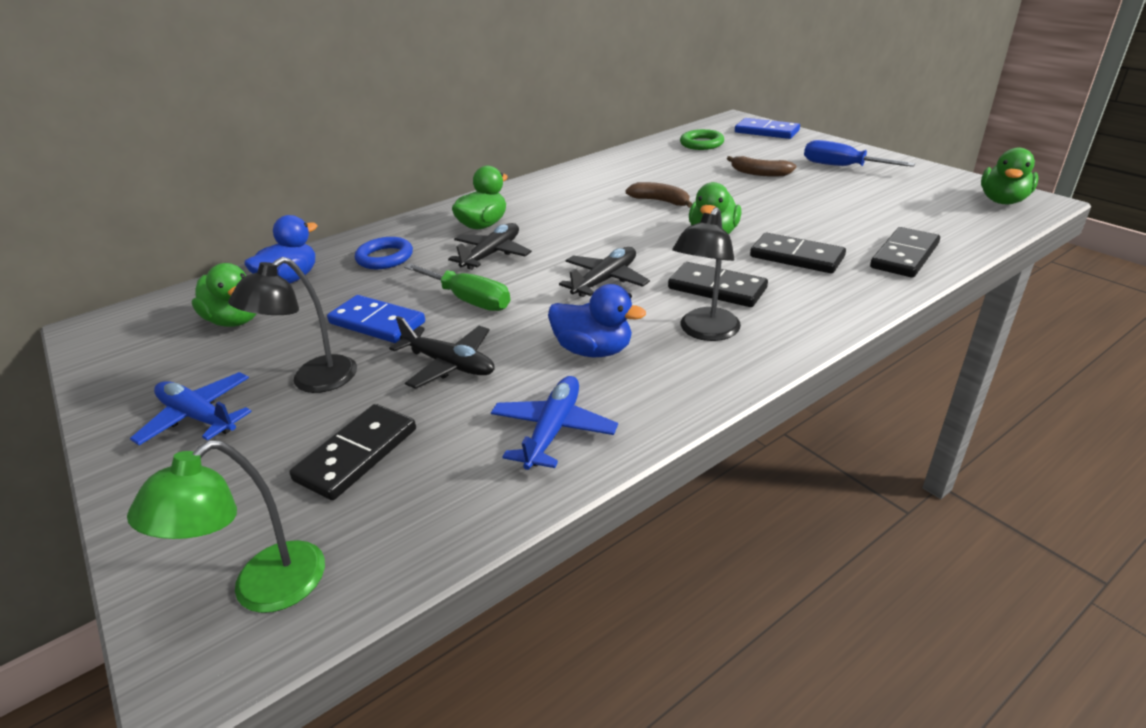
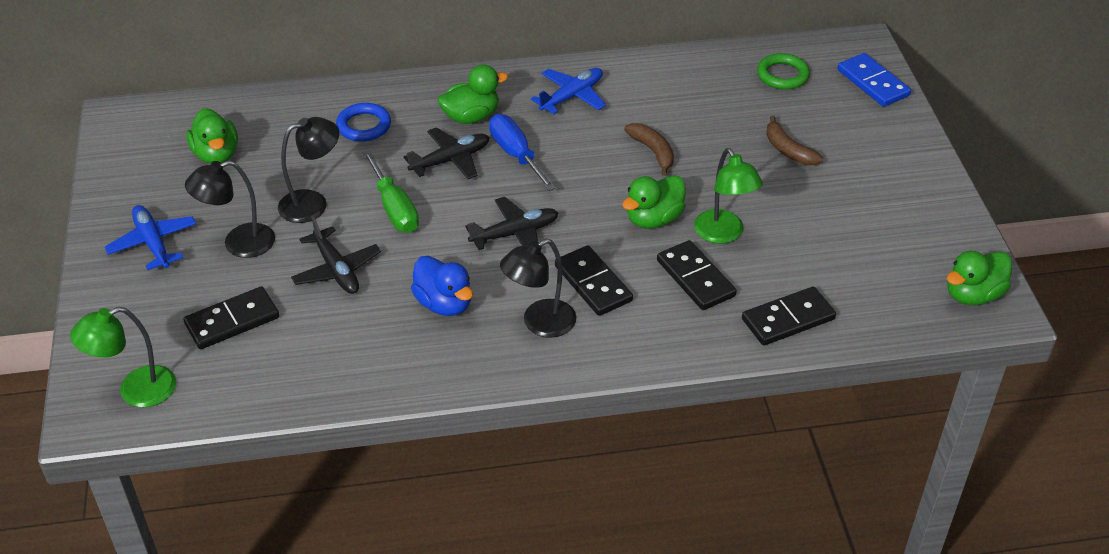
camera: 25 degrees right, 10 degrees up
(290, 280) = (277, 122): blue duck -> none
(377, 323) = (313, 203): blue domino -> black lamp
(553, 430) = (362, 359): blue plane -> blue plane (572, 96)
(779, 226) = (723, 234): none -> green lamp
(842, 166) = (882, 176): blue screwdriver -> blue screwdriver (516, 154)

